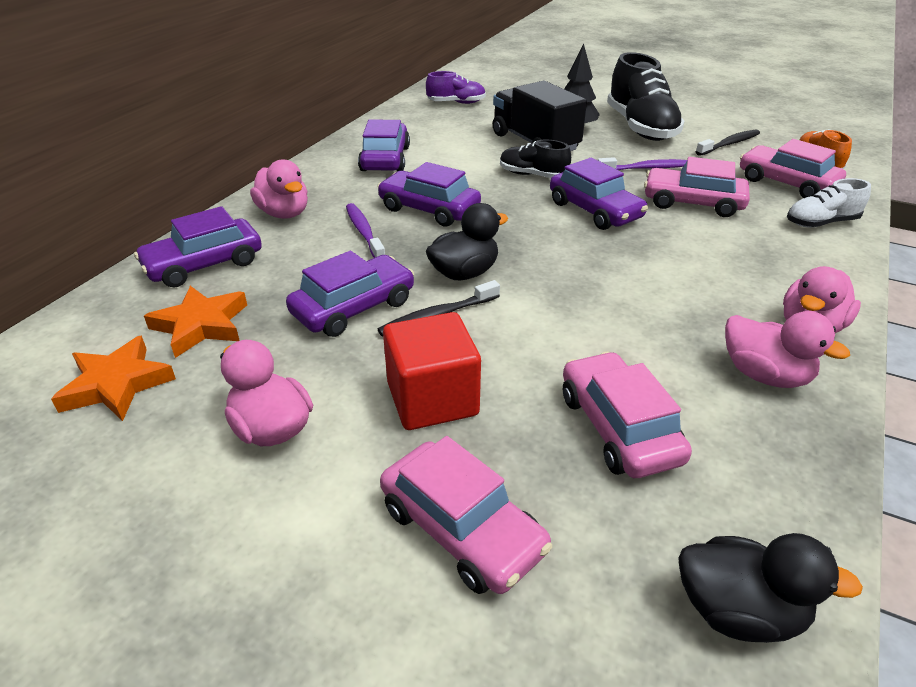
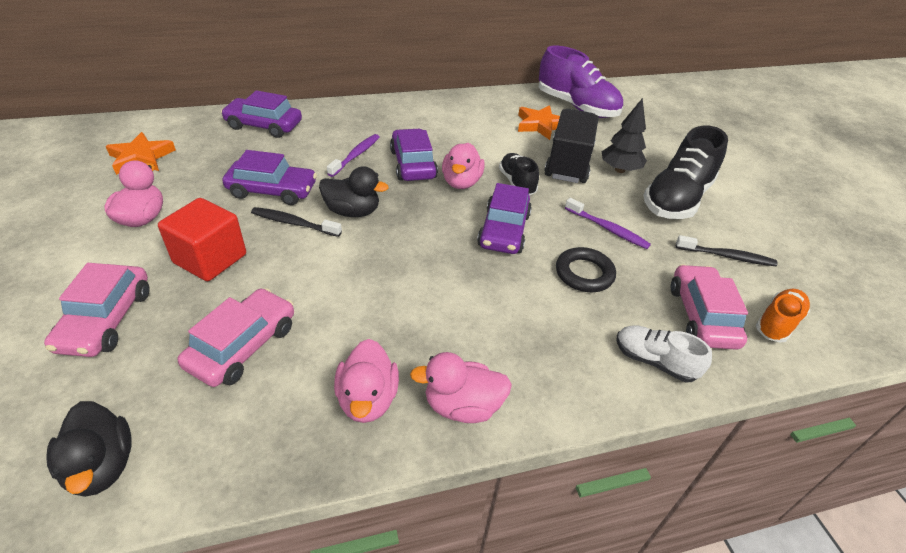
camera: 45 degrees right, 5 degrees up
(201, 325) = (209, 154): orange star -> orange star (540, 125)
(284, 213) = (343, 121): pink duck -> pink duck (461, 182)
(385, 159) = (454, 120): purple car -> none
(456, 103) = (576, 107): purple shoe -> purple shoe, size x1.84
(692, 203) = (584, 273): pink car -> black ring

